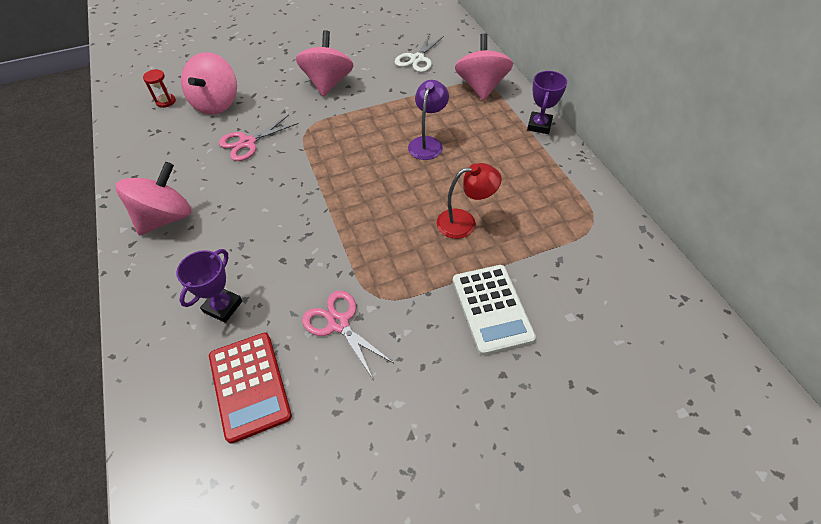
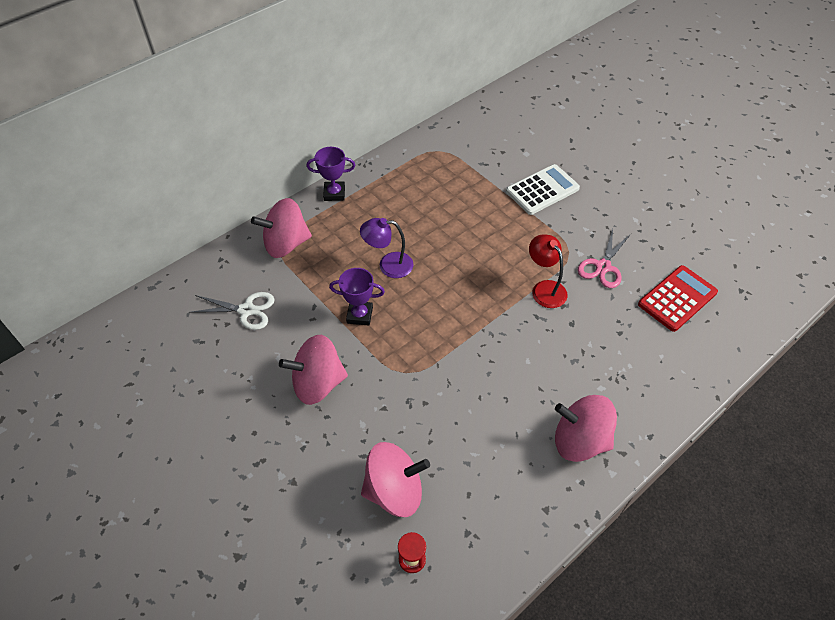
camera: 110 degrees left, 0 degrees up
(223, 306) = (634, 344): purple trophy -> purple trophy (359, 315)
(248, 142) = (448, 419): pink scissors -> none
(464, 222) = (473, 219): red lamp -> red lamp (544, 288)

